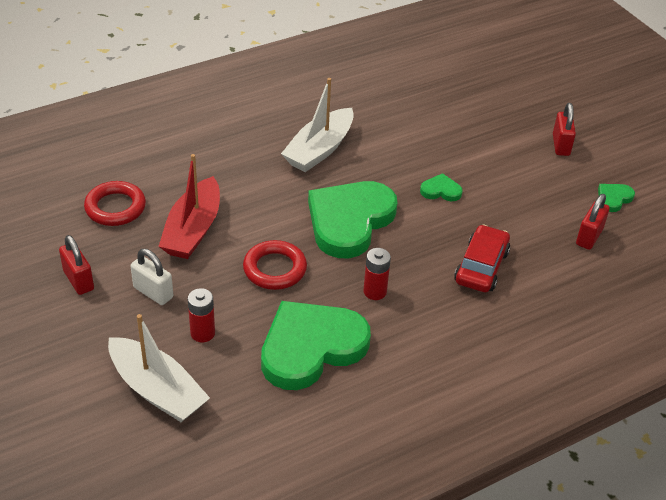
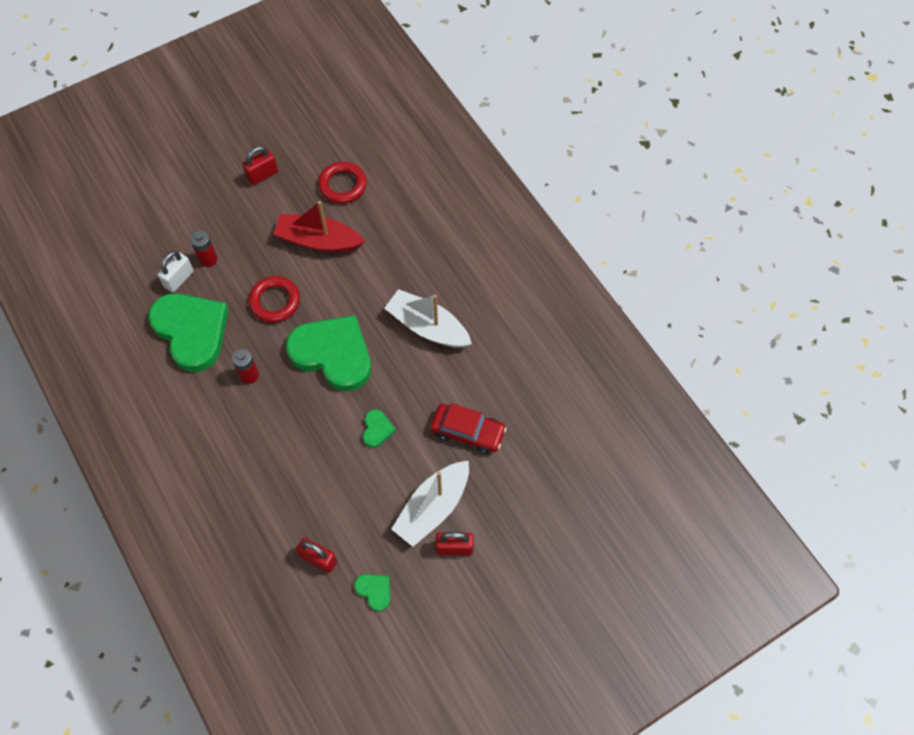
camera: 90 degrees right, 20 degrees up
(153, 292) = (250, 223): white padlock -> white padlock (179, 279)
(157, 390) = (157, 238): white boat -> white boat (433, 508)
(481, 267) = (278, 460): red car -> red car (467, 432)

